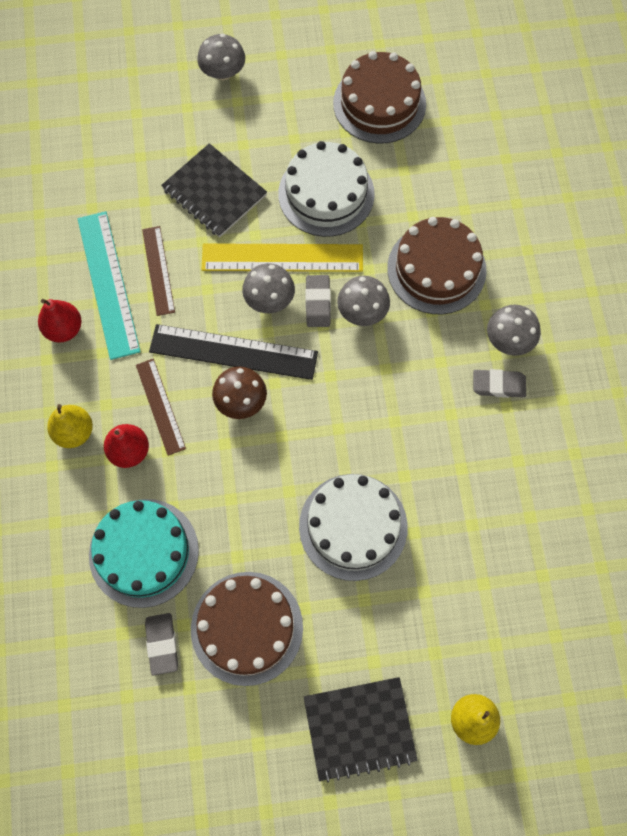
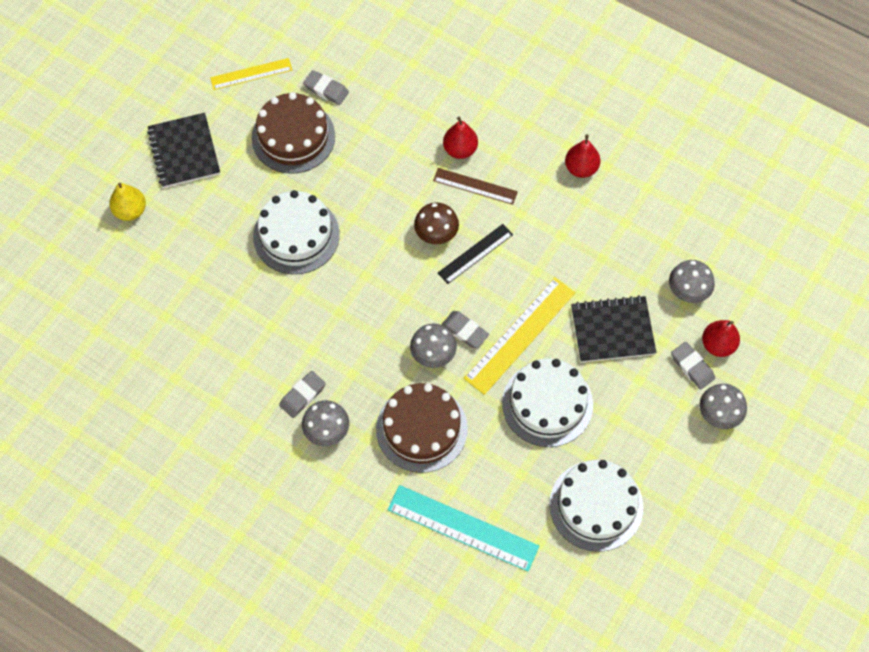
camera: 130 degrees right, 5 degrees down
(74, 432) = (500, 129): yellow pear -> none
(108, 284) = (593, 215): turquoise ruler -> turquoise ruler (462, 528)
(144, 552) = (388, 115): turquoise cake -> none
(158, 270) = (578, 252): brown ruler -> none
(160, 110) = (718, 345): none -> red pear
(197, 115) = (692, 367): none -> grey eraser
(206, 745) = (251, 74): none -> yellow ruler
(233, 352) = (475, 254): black ruler -> black ruler, size x0.61
(269, 299) = (494, 303): grey mushroom -> grey mushroom (688, 290)
(359, 728) = (184, 152): black notebook -> black notebook turned 45 degrees counterclockwise
(379, 103) = (596, 505): brown cake -> white cake

